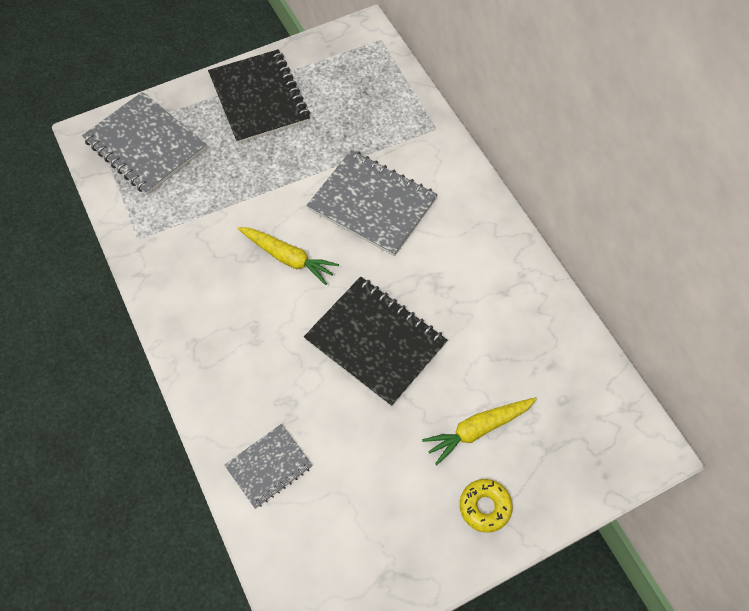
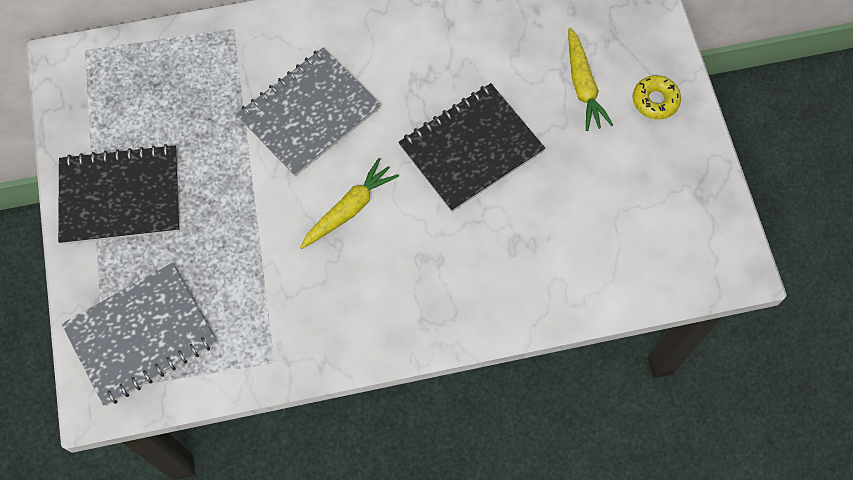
camera: 75 degrees left, 5 degrees up
(269, 466) = (577, 272): grey notebook -> none

